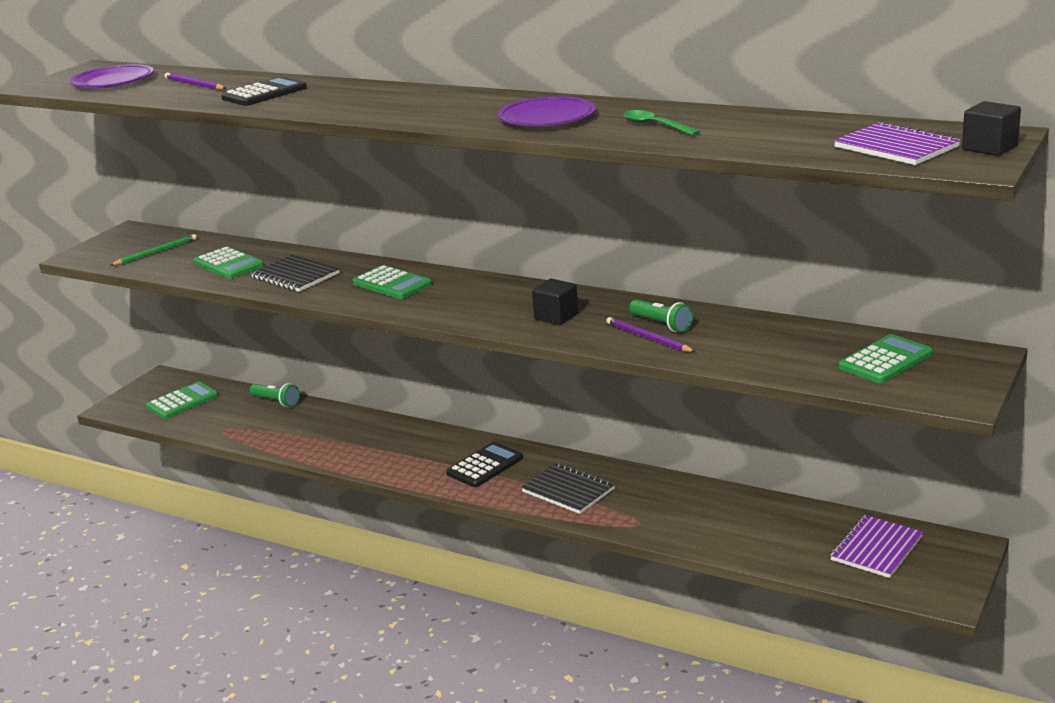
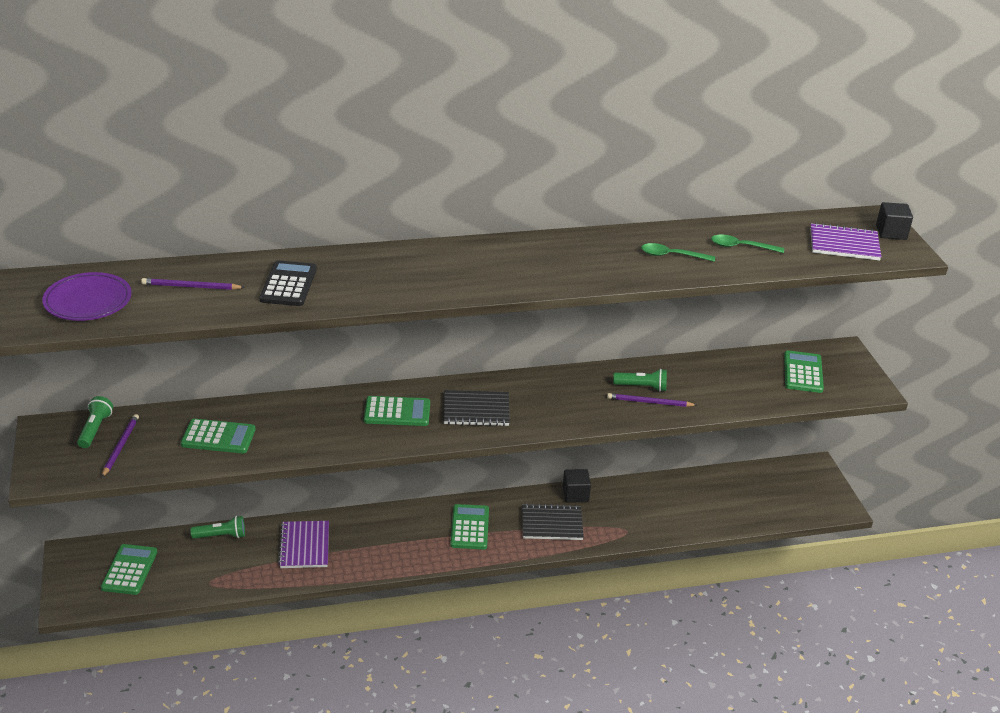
camera: 45 degrees left, 10 degrees up
(156, 252) = (120, 446): green pencil -> purple pencil
(158, 239) = (95, 429): none -> green flashlight
(295, 276) = (301, 430): black notebook -> black notebook (476, 410)
(485, 466) = (469, 527): black calculator -> green calculator
(547, 118) = (583, 264): purple plate -> none
(556, 316) = (564, 403): black cube -> black cube (575, 494)
(753, 131) = (741, 247): none -> green spoon
(876, 549) = (774, 489): purple notebook -> purple notebook (304, 546)

